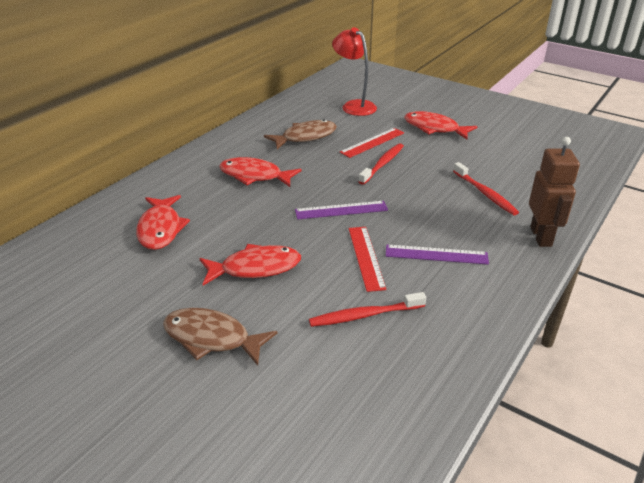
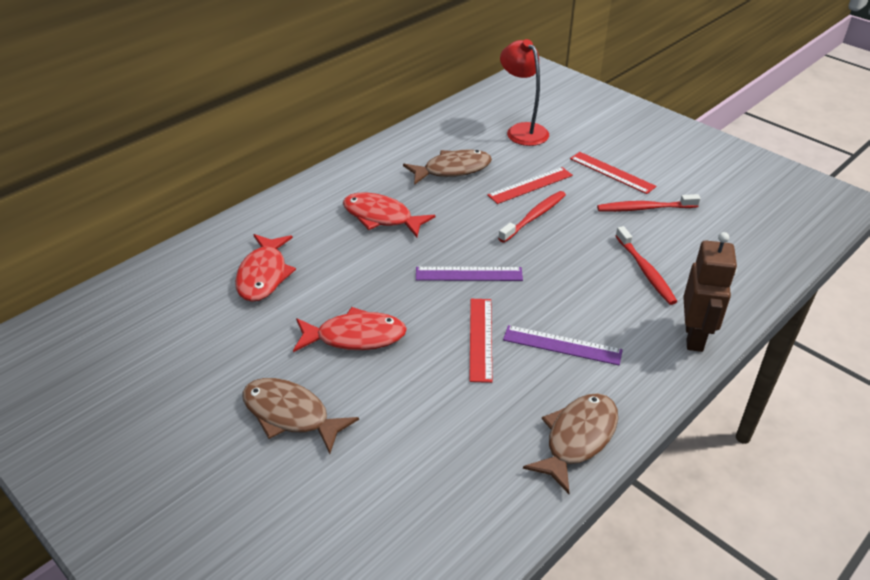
camera: 10 degrees right, 5 degrees up
(364, 315) = (459, 410): red toothbrush -> red toothbrush (644, 208)
(434, 128) = (612, 172): red fish -> red ruler
(473, 325) = (577, 438): none -> brown fish

